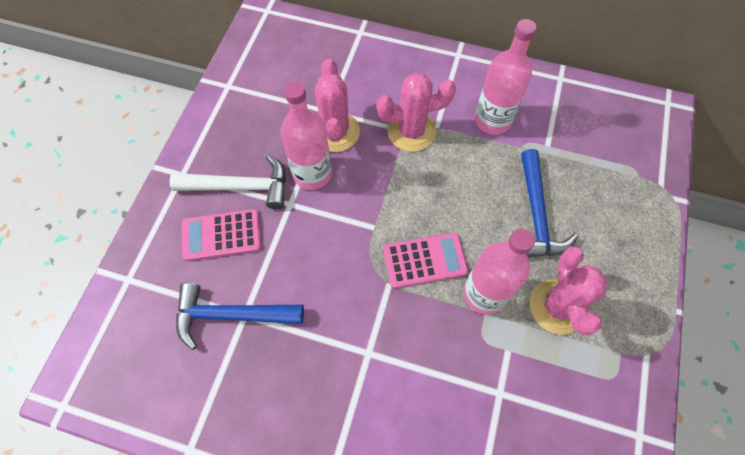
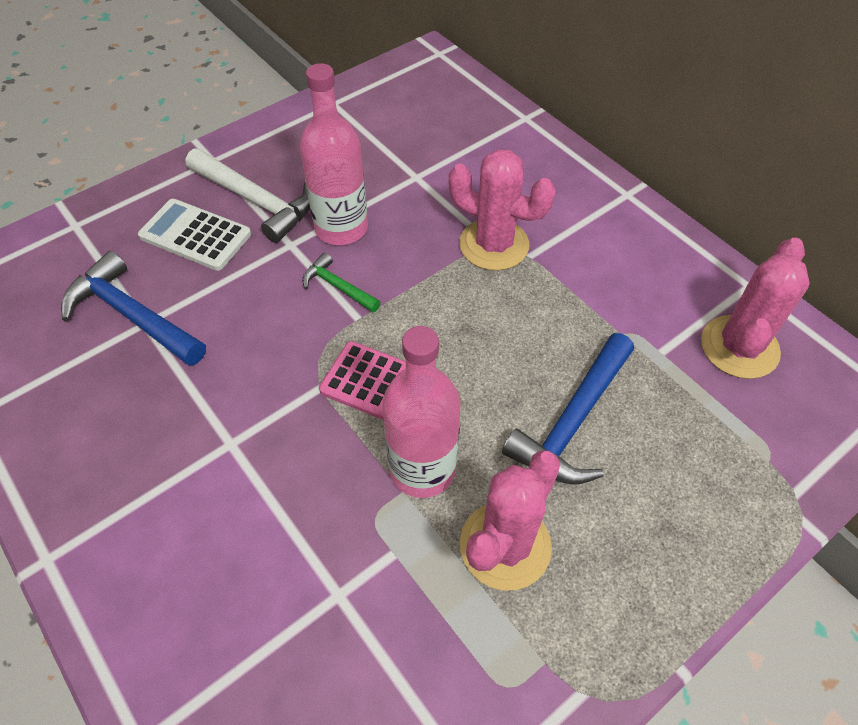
camera: 35 degrees right, 10 degrees down
(222, 235) = (195, 235): pink calculator -> white calculator
(335, 132) = (405, 201): pink cactus -> pink cactus (739, 347)
(344, 214) = (338, 287): none -> green hammer
(492, 120) = (608, 285): pink bottle -> none

